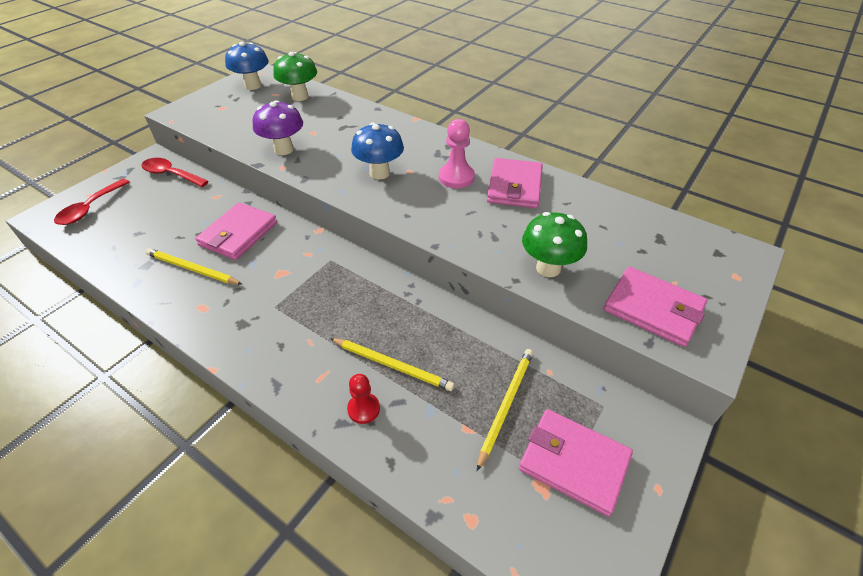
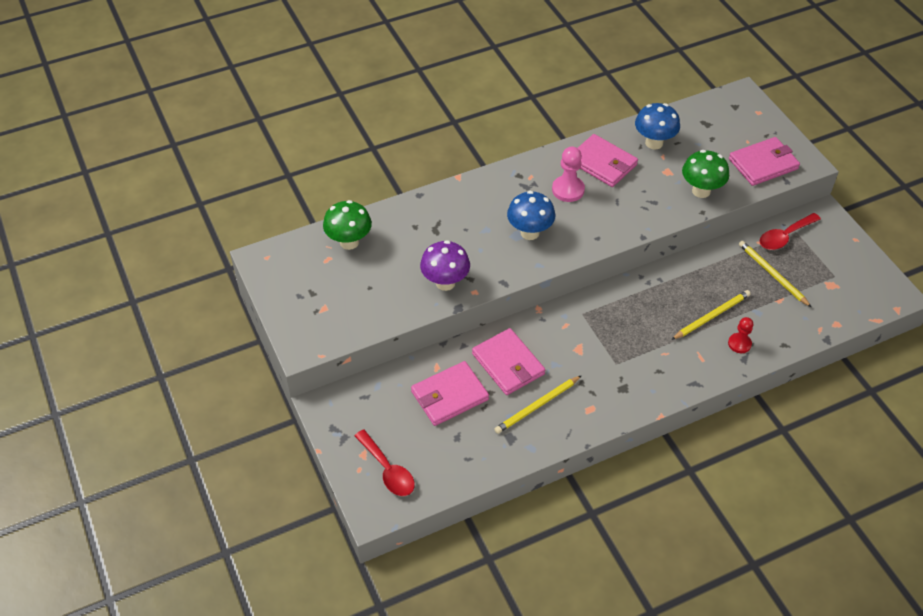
camera: 60 degrees left, 5 degrees up
(171, 174) = (370, 394): red spoon -> red spoon (784, 236)
(253, 86) = (293, 272): blue mushroom -> blue mushroom (654, 143)
(573, 462) = (824, 264): pink wallet -> pink wallet (449, 395)

